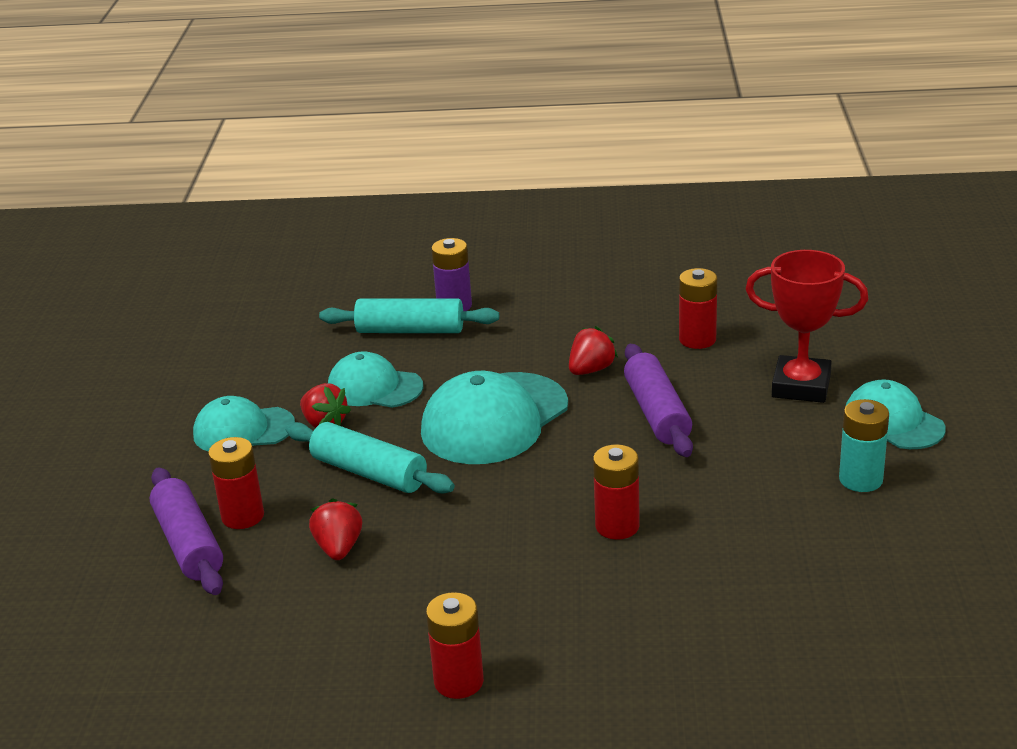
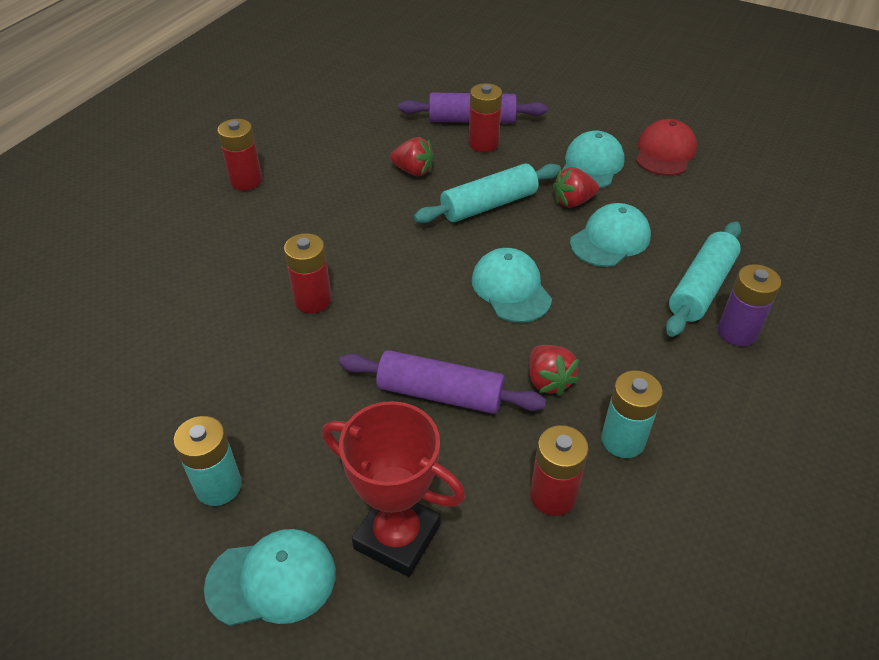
camera: 115 degrees right, 15 degrees up
(189, 392) = (665, 152): none -> red cap
(494, 419) = (511, 289): turquoise cap -> turquoise cap, size x0.63
(618, 326) = (623, 440): none -> turquoise battery
(801, 386) = (397, 536): red trophy -> red trophy turned 75 degrees clockwise

